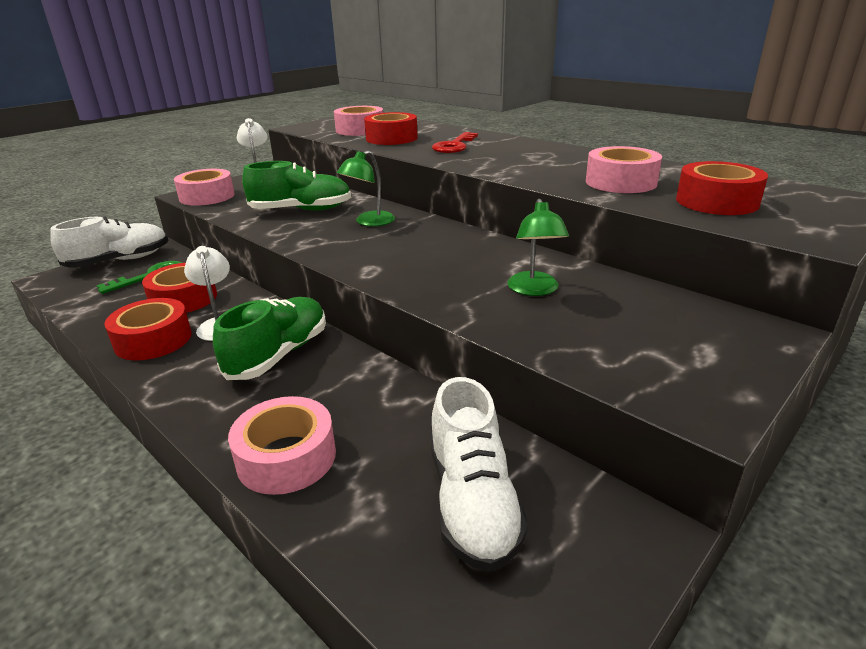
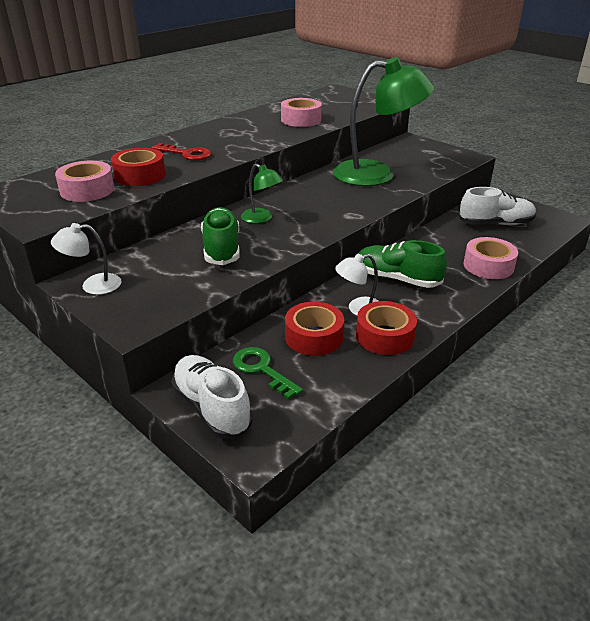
camera: 90 degrees left, 5 degrees up
(207, 196) = (150, 309): pink tape -> none
(534, 290) = (377, 174): green lamp -> green lamp, size x2.21
(716, 202) = (338, 108): red tape -> none

